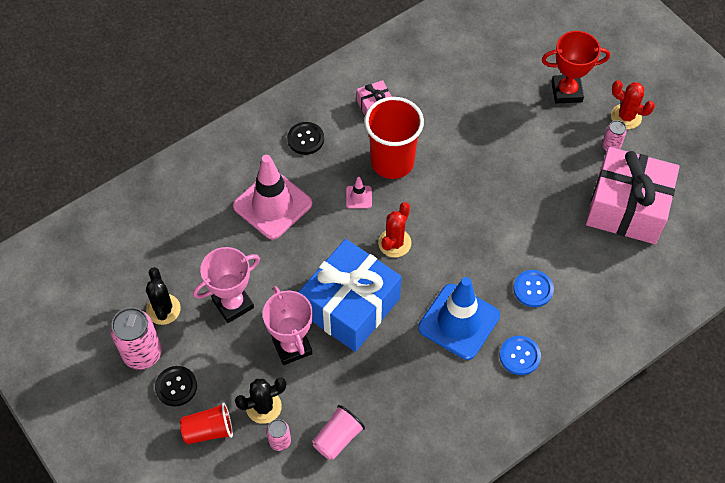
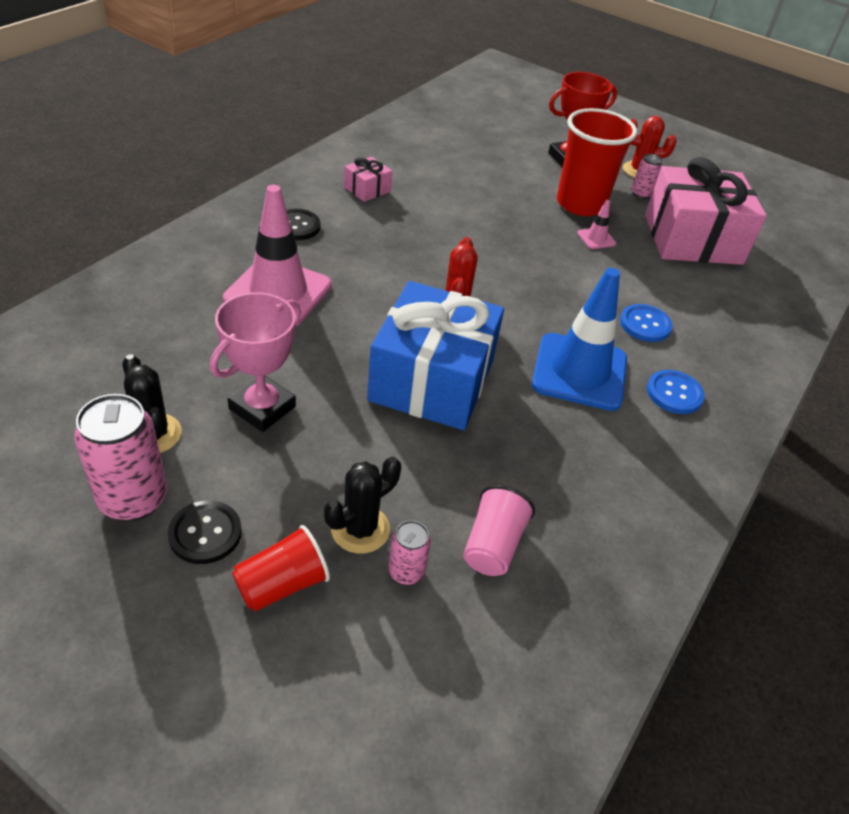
camera: 25 degrees left, 15 degrees down
(292, 346) = (371, 442): pink trophy -> none
(358, 197) = (388, 270): pink traffic cone -> pink traffic cone (596, 238)
(392, 162) = (413, 234): red cup -> red cup (580, 204)

